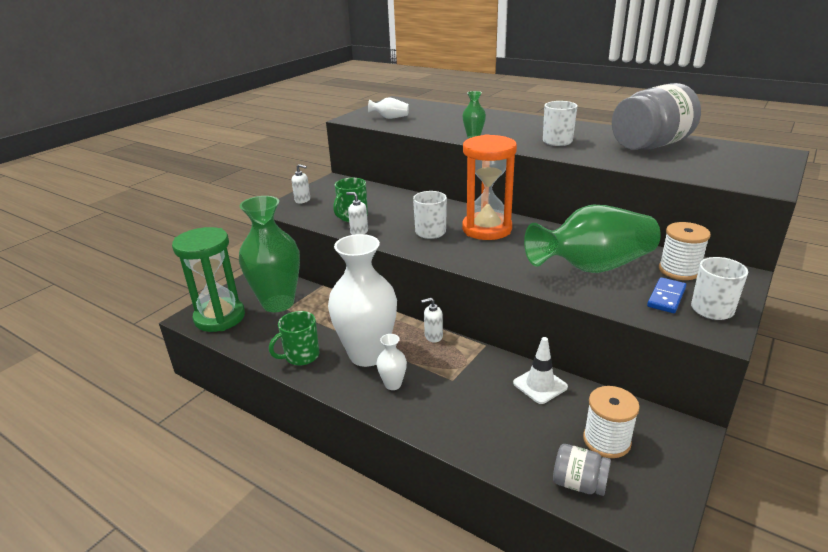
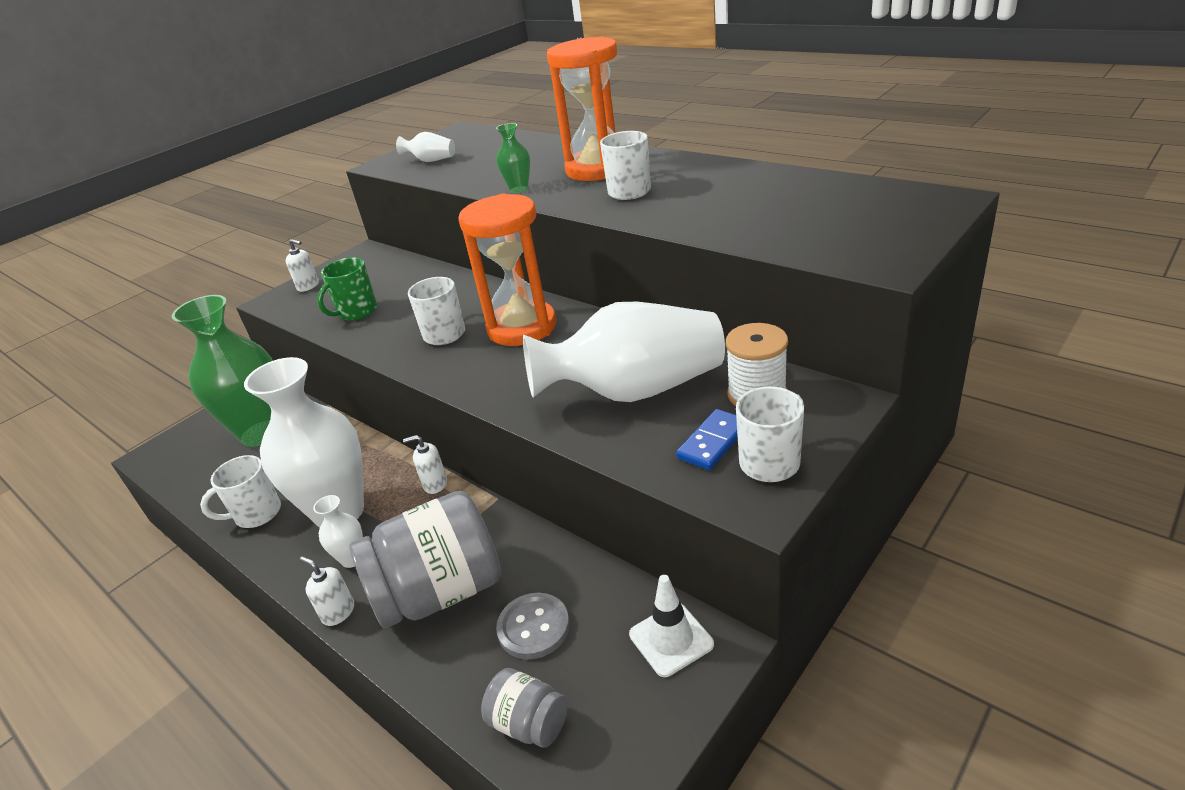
camera: 10 degrees right, 5 degrees up
(220, 317) = (183, 455): green hourglass -> none
(301, 356) = (257, 514): green mug -> white mug
(359, 232) = (353, 336): white soap dispenser -> white soap dispenser (338, 612)
(522, 128) = (597, 169): none -> orange hourglass
(540, 385) = (543, 563): white traffic cone -> white traffic cone (671, 639)
(552, 424) = (533, 627): none -> grey button
(592, 267) = (634, 390): green vase -> white vase
(606, 440) = (596, 656): white spool -> none
(650, 145) = (759, 193): grey jar -> grey jar (440, 592)

